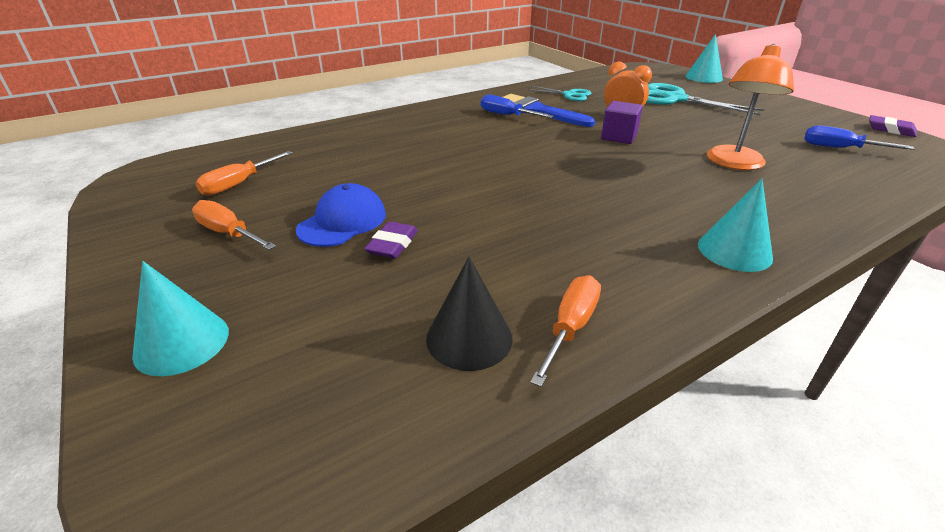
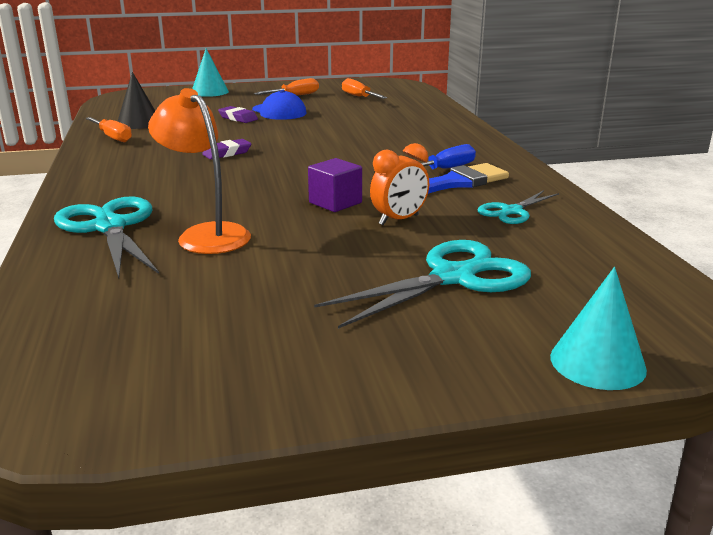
camera: 110 degrees right, 10 degrees down
(734, 251) = (96, 185): turquoise cone -> none
(788, 202) = (110, 227): none -> turquoise scissors
(840, 148) = (152, 322): blue screwdriver -> none
(890, 130) = (139, 427): purple eraser -> purple eraser (227, 153)

